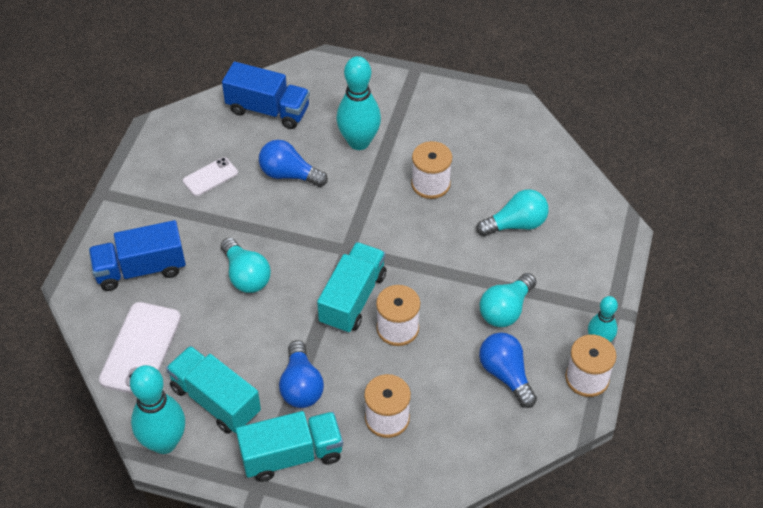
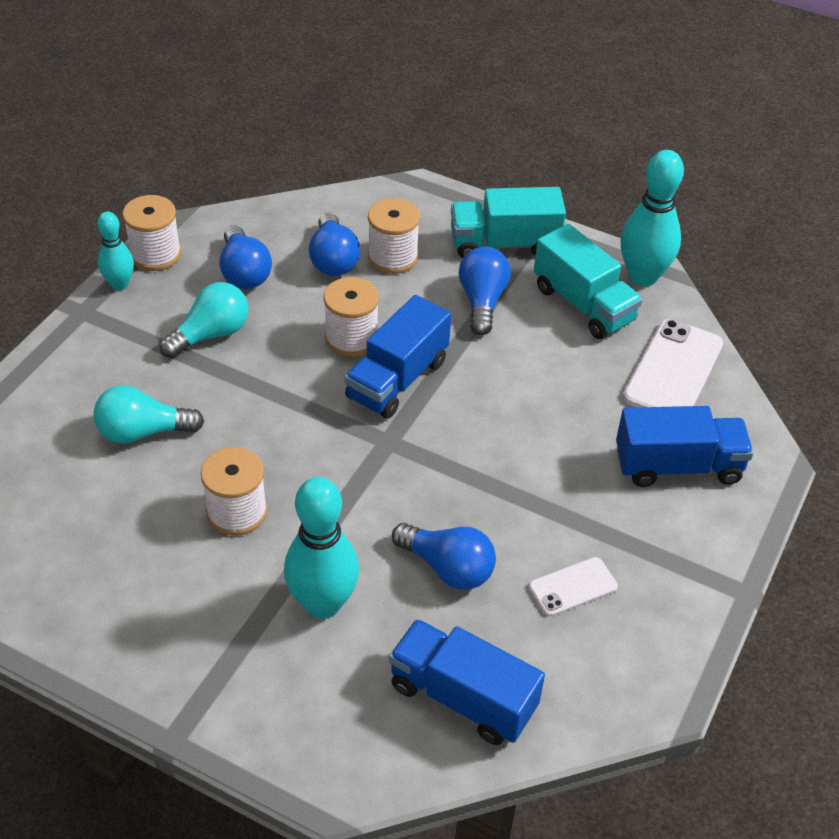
camera: 170 degrees left, 5 degrees down
(246, 276) = (533, 432): turquoise light bulb -> none
(353, 299) = (397, 379): turquoise truck -> blue truck
(437, 404) = (333, 259): none -> blue light bulb

